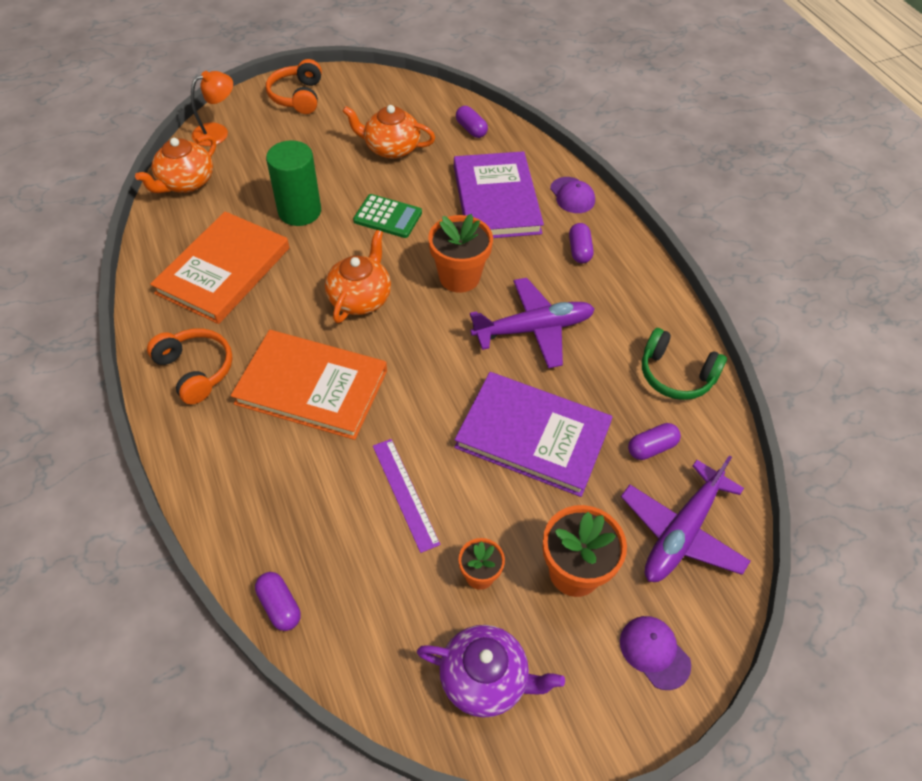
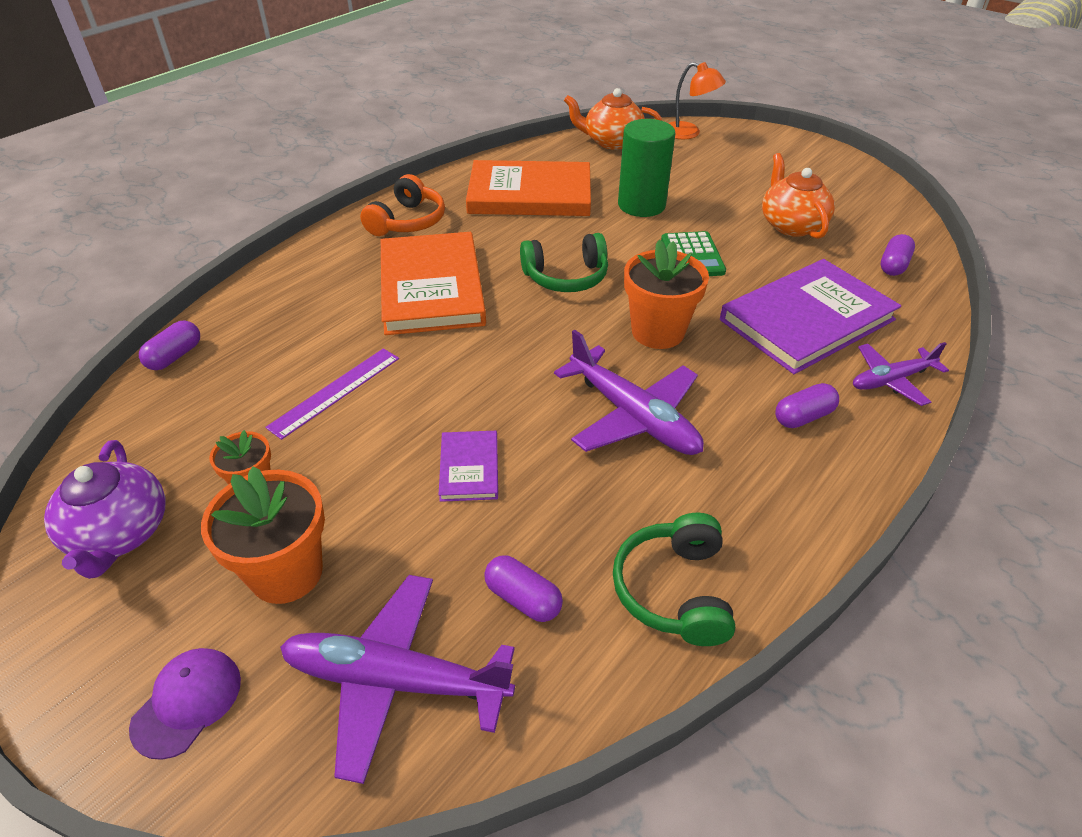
camera: 65 degrees right, 10 degrees down
(298, 96) = (788, 152): orange headphones -> none
(360, 298) = (566, 277): orange teapot -> green headphones
(533, 436) = (469, 468): purple book -> purple book, size x0.46
(572, 195) = (891, 380): purple cap -> purple plane

